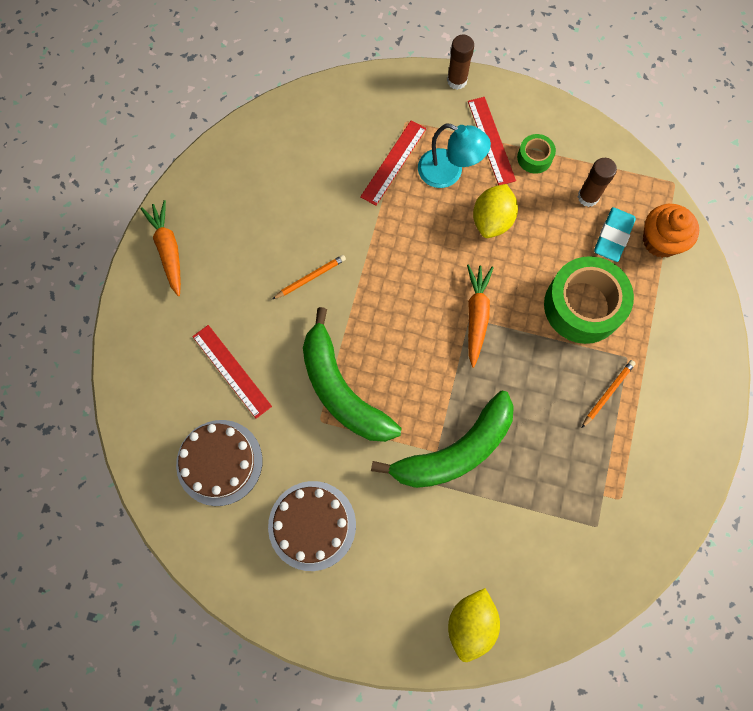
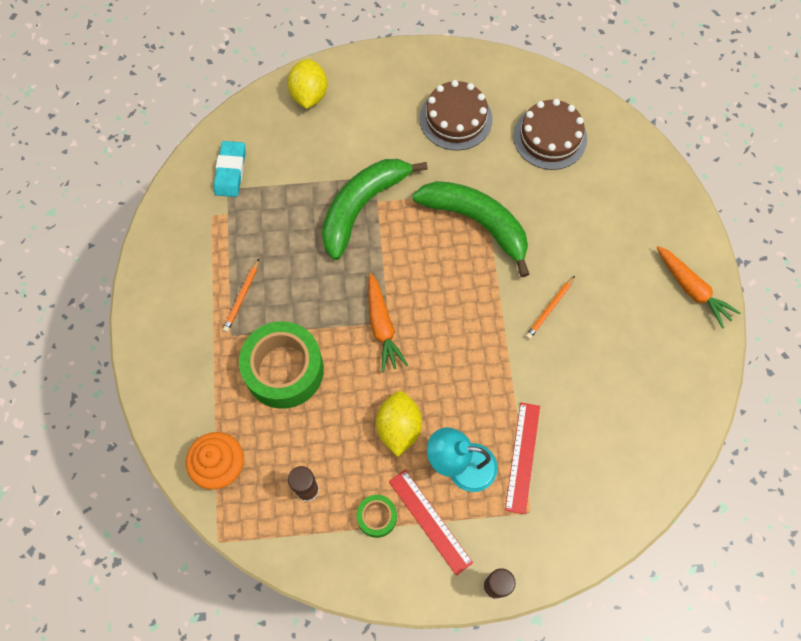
camera: 160 degrees right, 5 degrees down
(231, 371) = (577, 206): red ruler -> none
(613, 236) = (271, 454): turquoise eraser -> turquoise eraser (230, 171)

